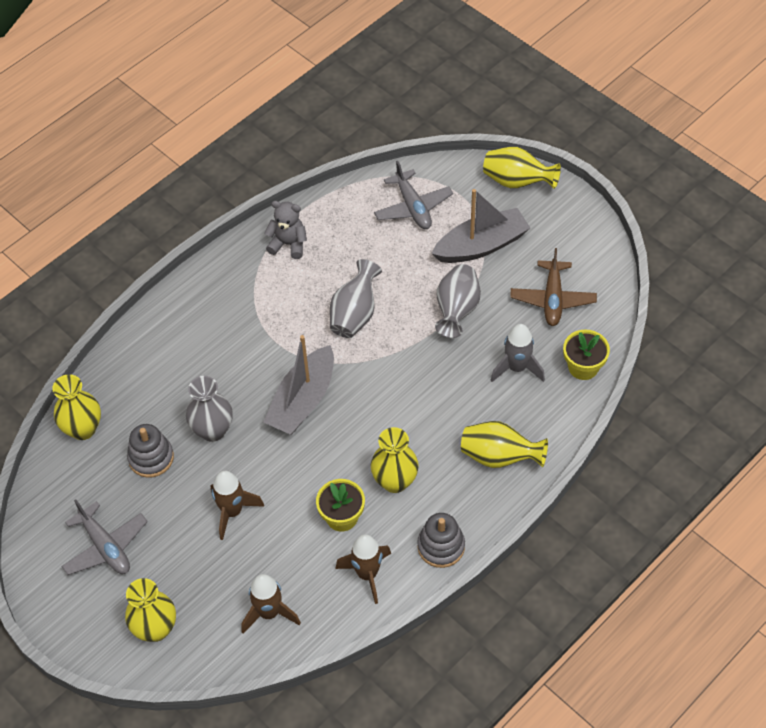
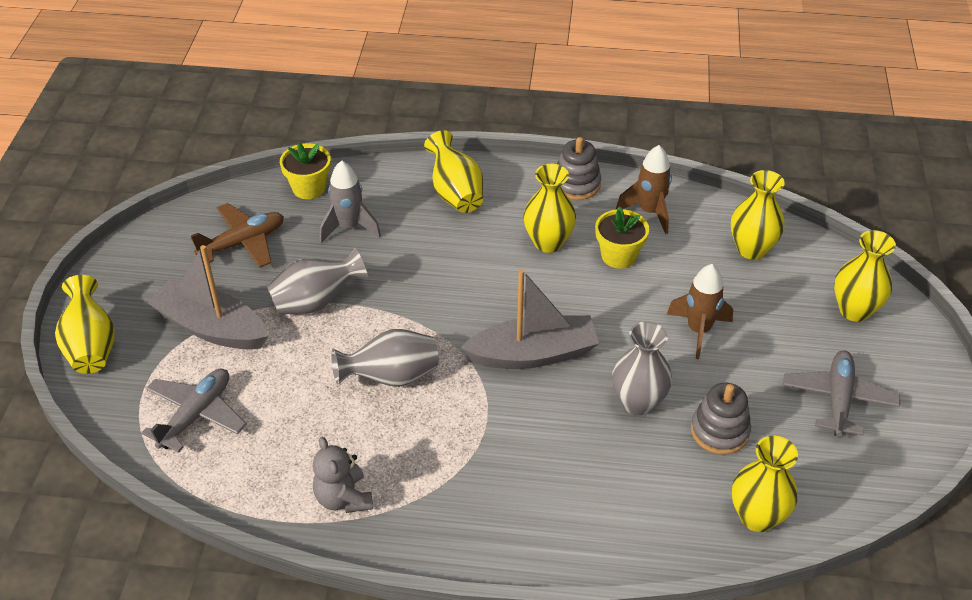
camera: 130 degrees left, 10 degrees down
(269, 613) = (751, 249): brown rocket -> yellow vase

